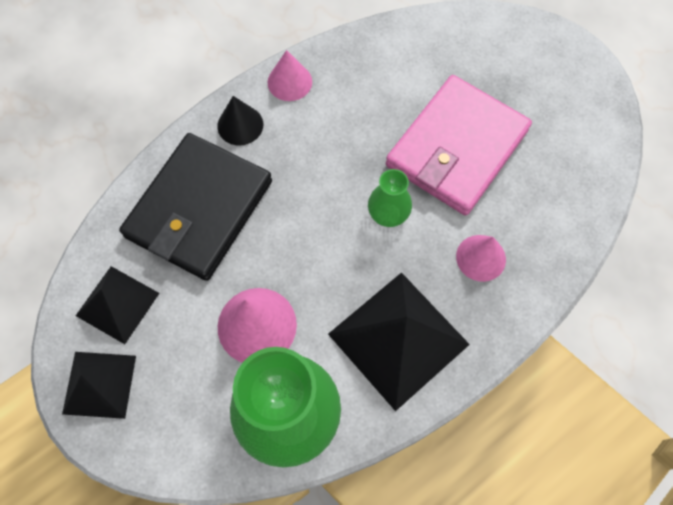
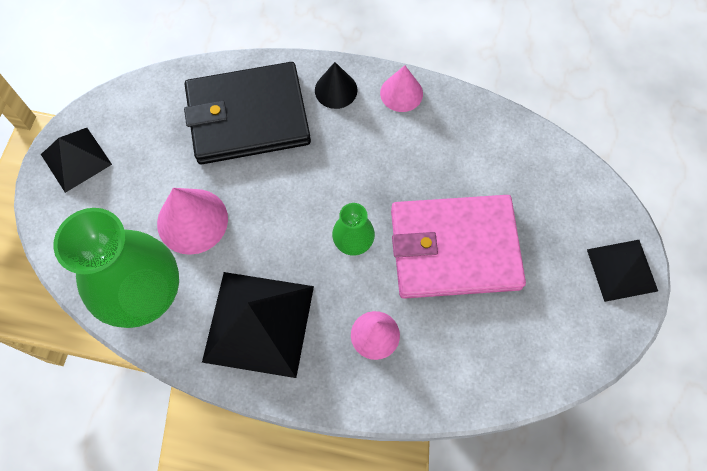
camera: 50 degrees right, 0 degrees up
(117, 304) = (138, 124): black pyramid -> black pyramid (622, 270)

